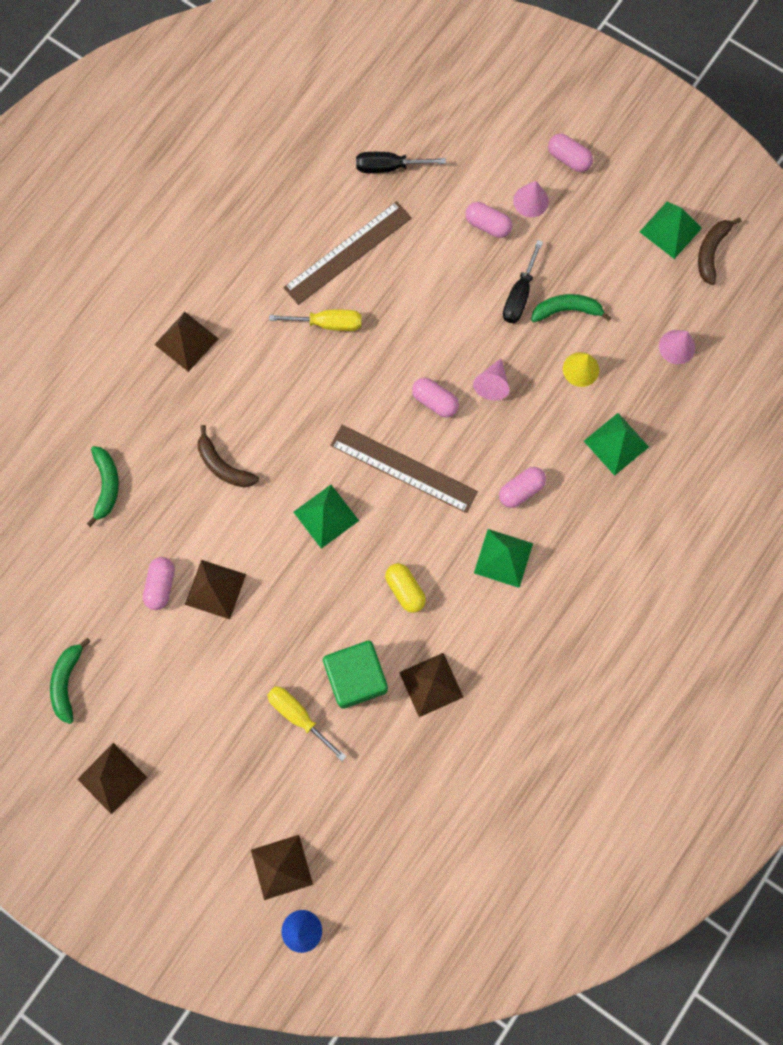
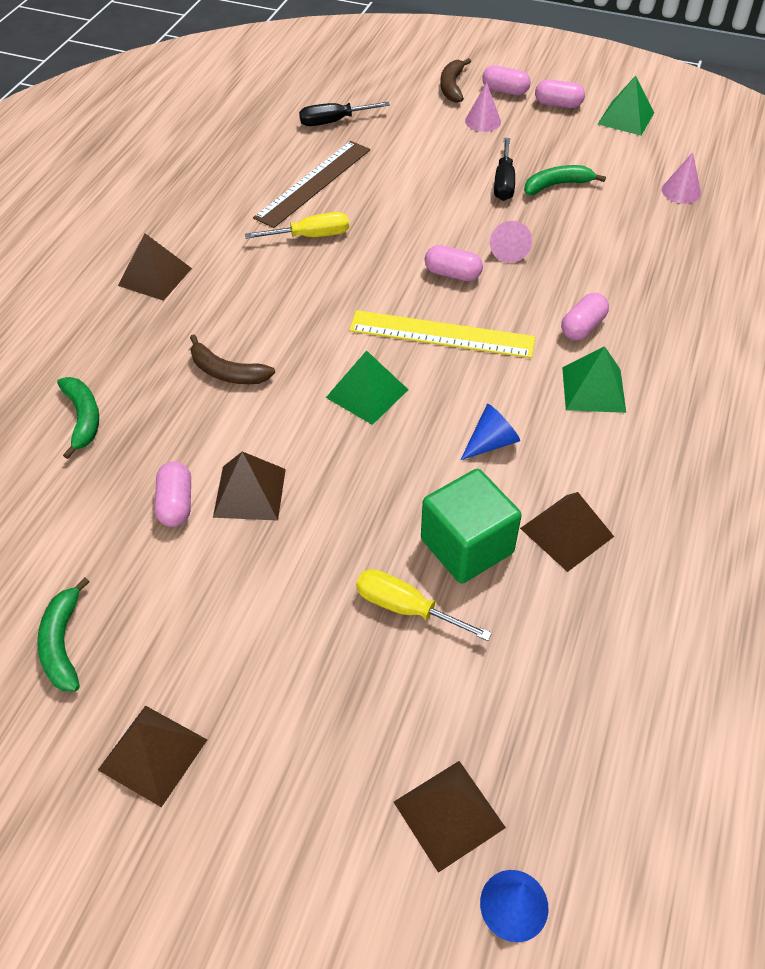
camera: 15 degrees left, 25 degrees down
(403, 469) = (441, 334): brown ruler -> yellow ruler
(405, 589) = (491, 443): yellow capsule -> blue cone
(487, 225) = (448, 143): pink capsule -> pink capsule (558, 104)
(581, 369) = (594, 223): yellow cone -> none
(616, 444) = (663, 271): green pyramid -> none
(711, 252) = (672, 126): brown banana -> brown banana (452, 87)

